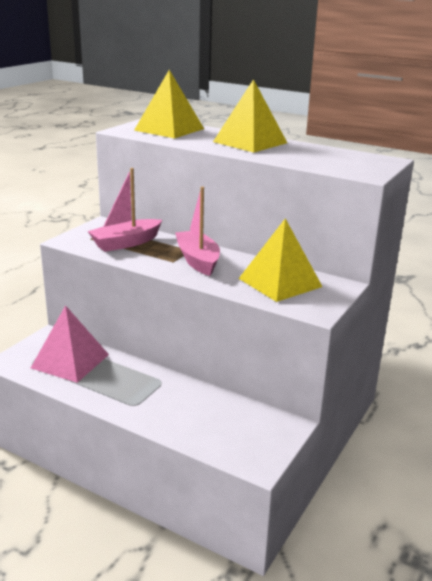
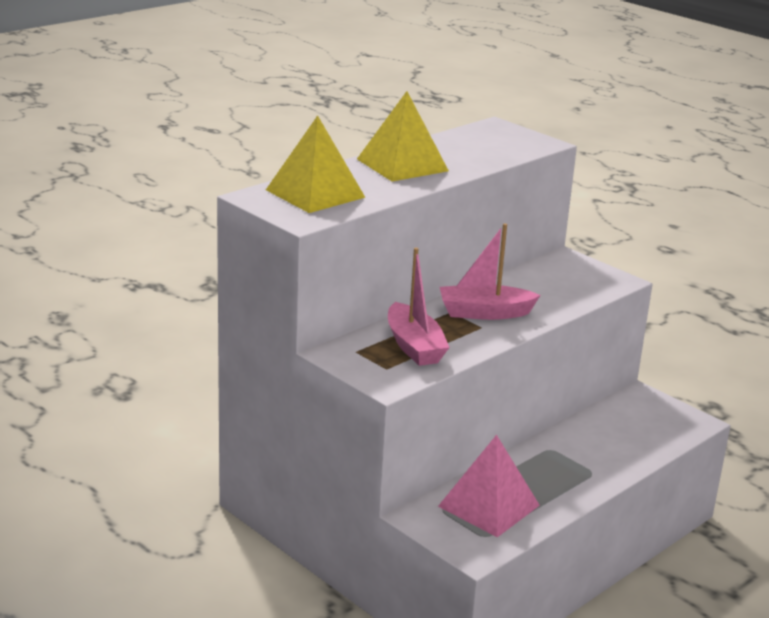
camera: 75 degrees left, 0 degrees up
(280, 282) = (554, 283): yellow pyramid -> none

